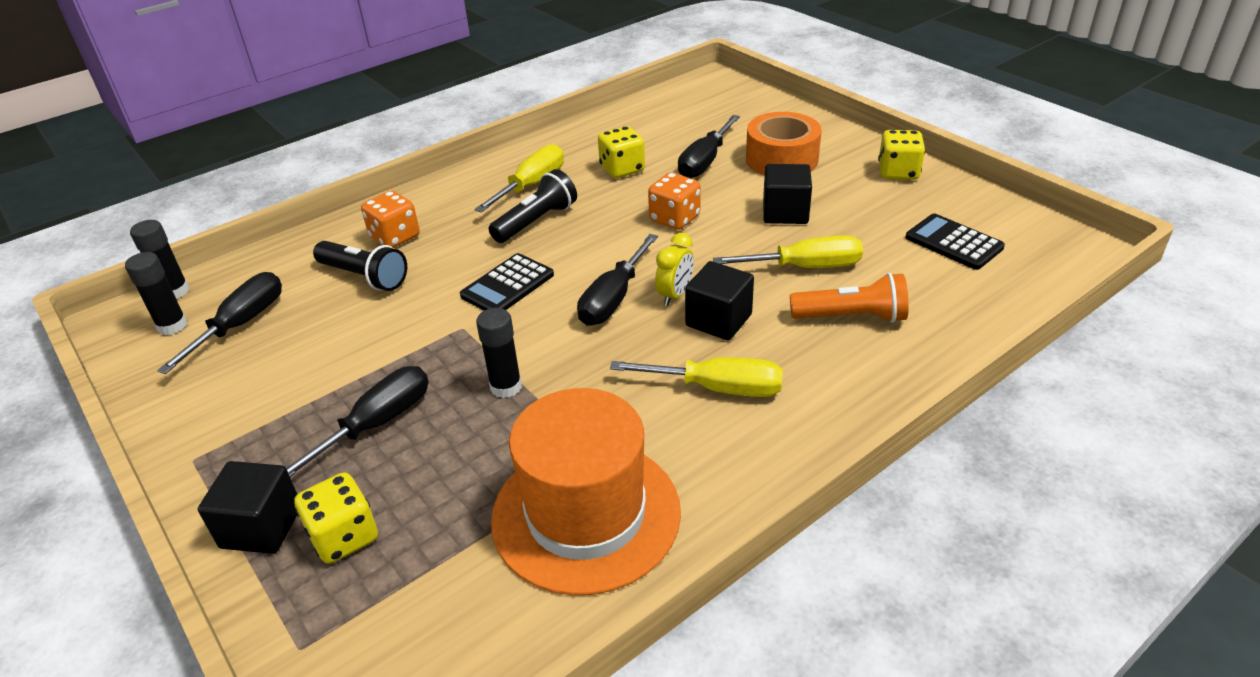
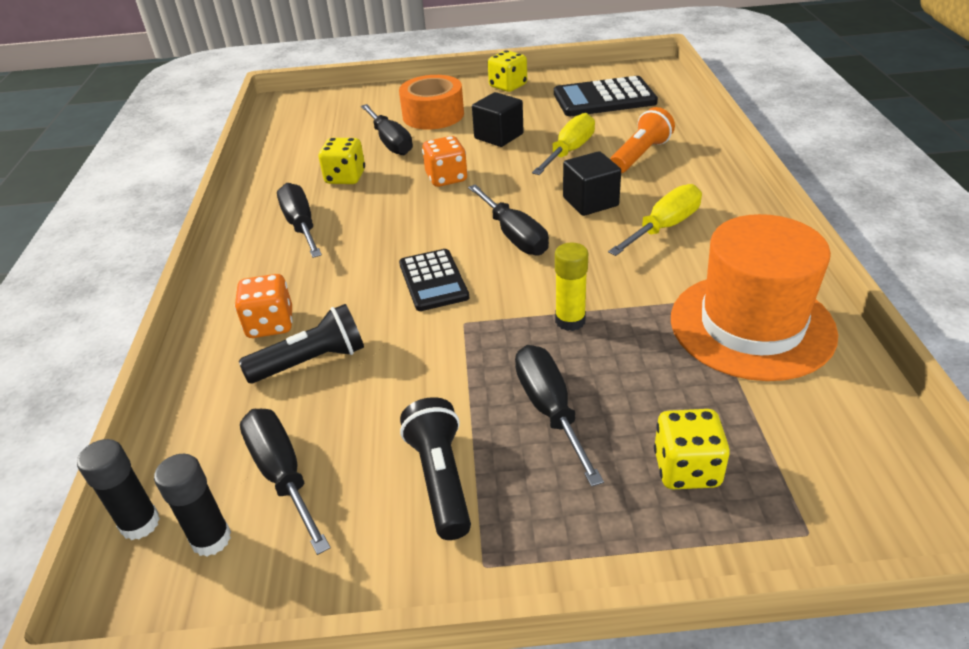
camera: 55 degrees left, 0 degrees up
(261, 527) = (633, 527): black cube -> none
(506, 387) = (570, 321): black glue stick -> yellow glue stick
(531, 185) = (301, 225): yellow screwdriver -> black screwdriver
(536, 221) = (360, 239): black flashlight -> black flashlight (440, 479)
(675, 295) = (541, 209): yellow clock -> none
(953, 242) = (604, 98): black calculator -> black calculator, size x1.52

